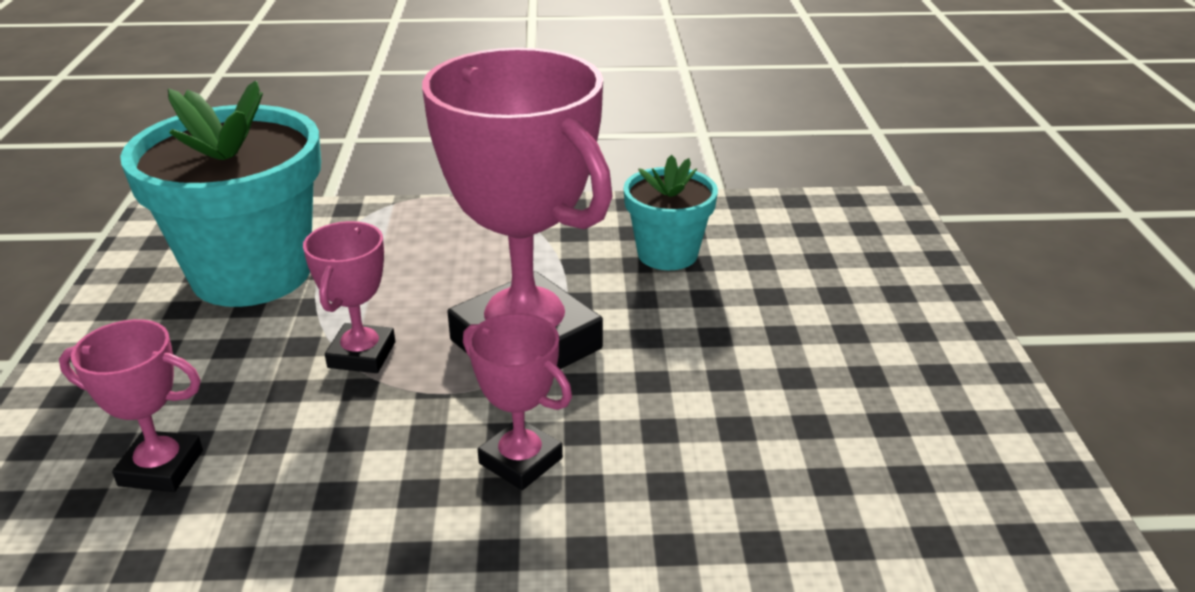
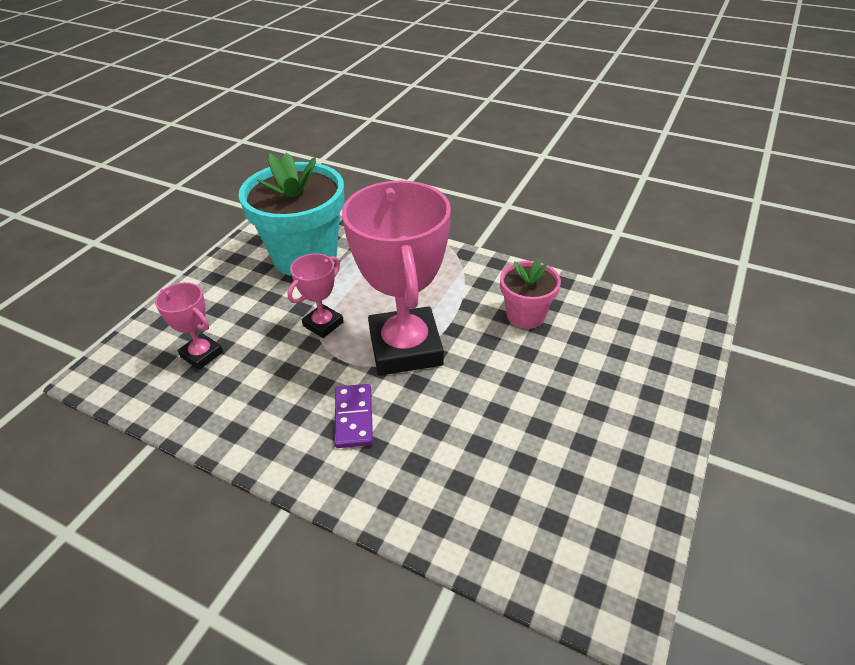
camera: 30 degrees right, 10 degrees up
(520, 461) = (354, 417): pink trophy -> purple domino
(667, 254) = (525, 315): turquoise flower pot -> pink flower pot

